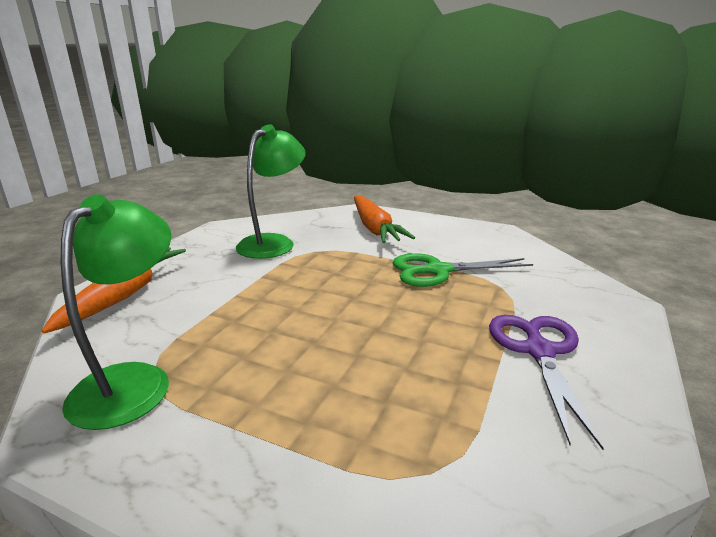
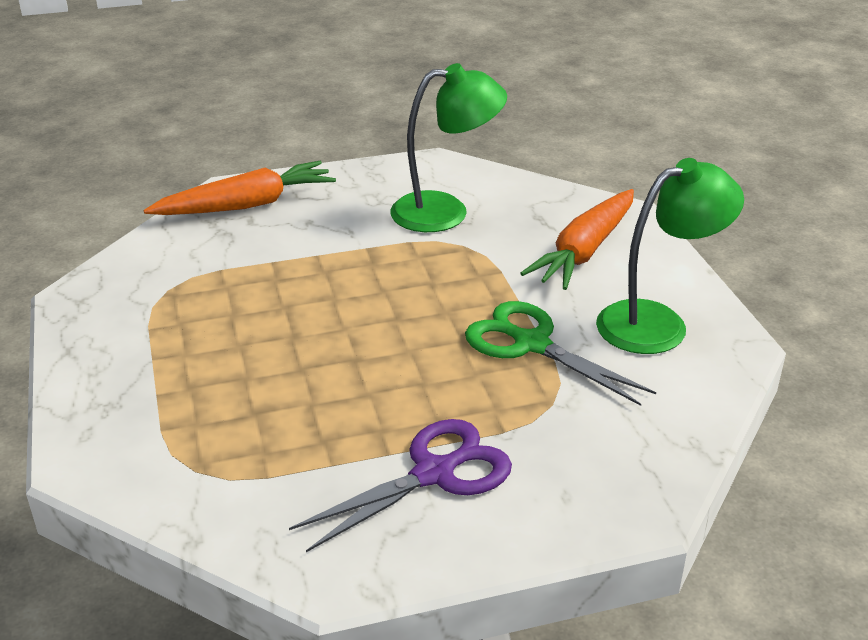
camera: 50 degrees right, 10 degrees up
(133, 381) = (152, 287): green lamp -> green lamp (658, 323)

